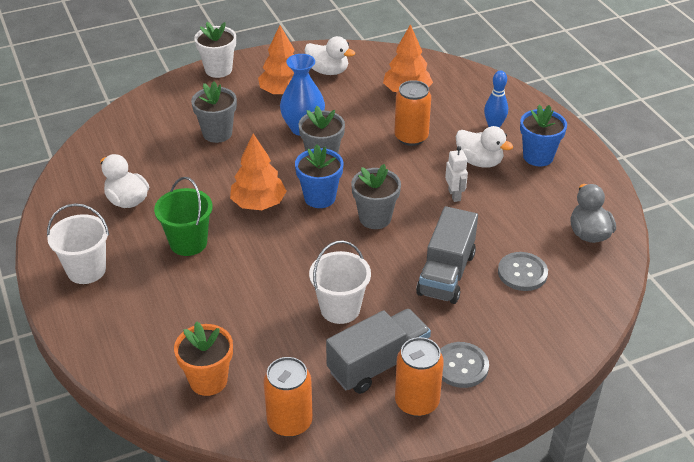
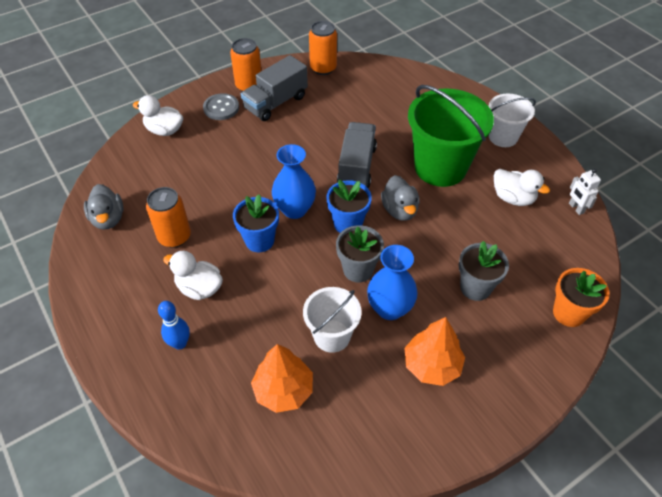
camera: 170 degrees right, 10 degrees up
(188, 243) = (440, 167): green bucket -> green bucket, size x1.73
(208, 380) = (380, 82): orange flower pot -> orange flower pot (569, 313)
(218, 70) = (527, 396): white flower pot -> none
(258, 203) = (399, 210): orange tree -> grey duck
(328, 71) = (390, 416): white duck -> white duck (164, 130)
(340, 309) = (308, 133): white bucket -> white bucket (332, 336)
(375, 218) = (295, 209): grey flower pot -> blue vase
(411, 137) = (271, 312): orange can -> orange can (174, 237)
(446, 273) = (232, 168): grey truck -> grey truck (356, 167)
(454, 195) = (225, 243): white robot -> white robot (576, 208)
(522, 273) = (171, 176): grey button -> none
(538, 157) = (137, 304): blue flower pot -> blue flower pot (259, 240)

